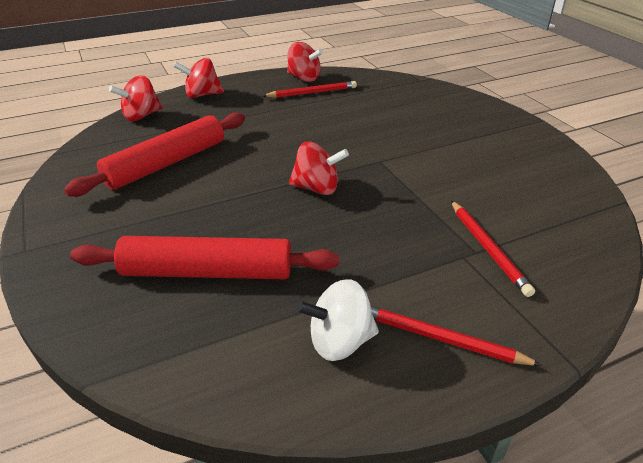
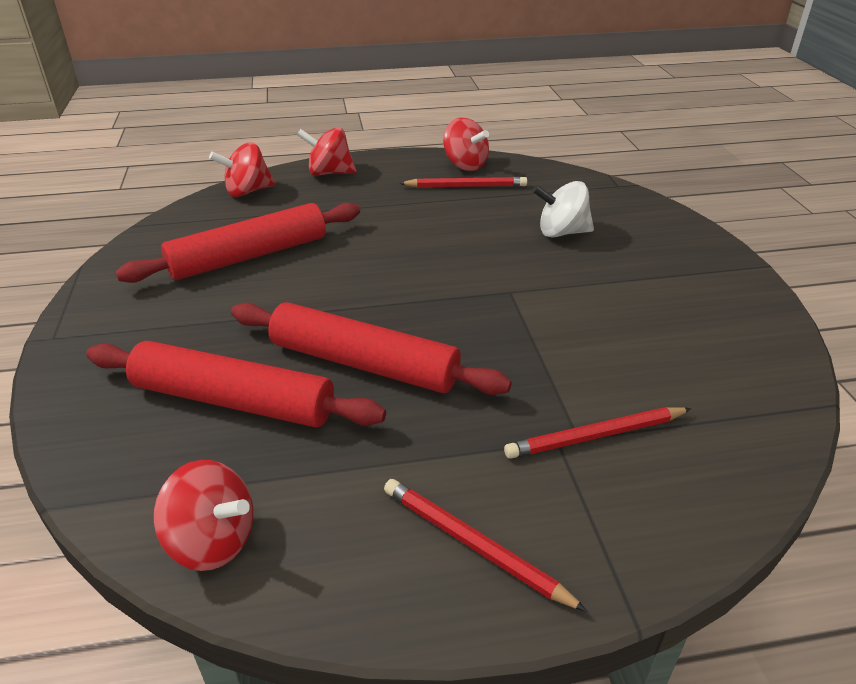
camera: 15 degrees right, 0 degrees up
(297, 227) = (364, 363): none -> red rolling pin
(317, 188) = (412, 316): red spinning top -> red spinning top (213, 541)
(339, 341) = (346, 520): white spinning top -> white spinning top (561, 232)
(487, 248) = (596, 436): red pencil -> red pencil turned 75 degrees clockwise

